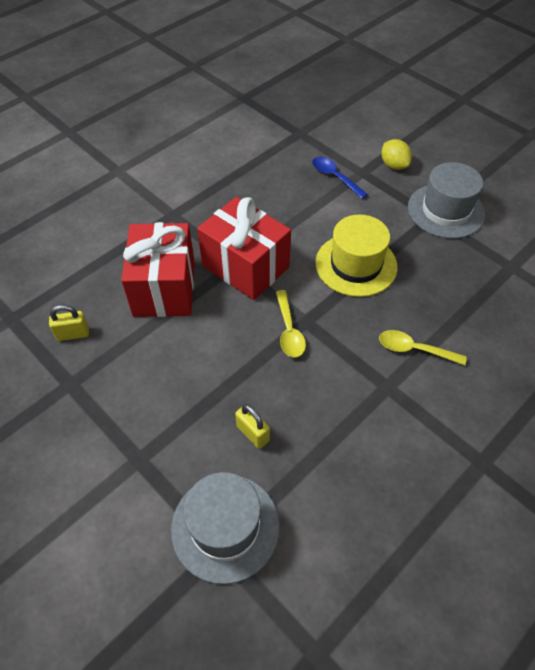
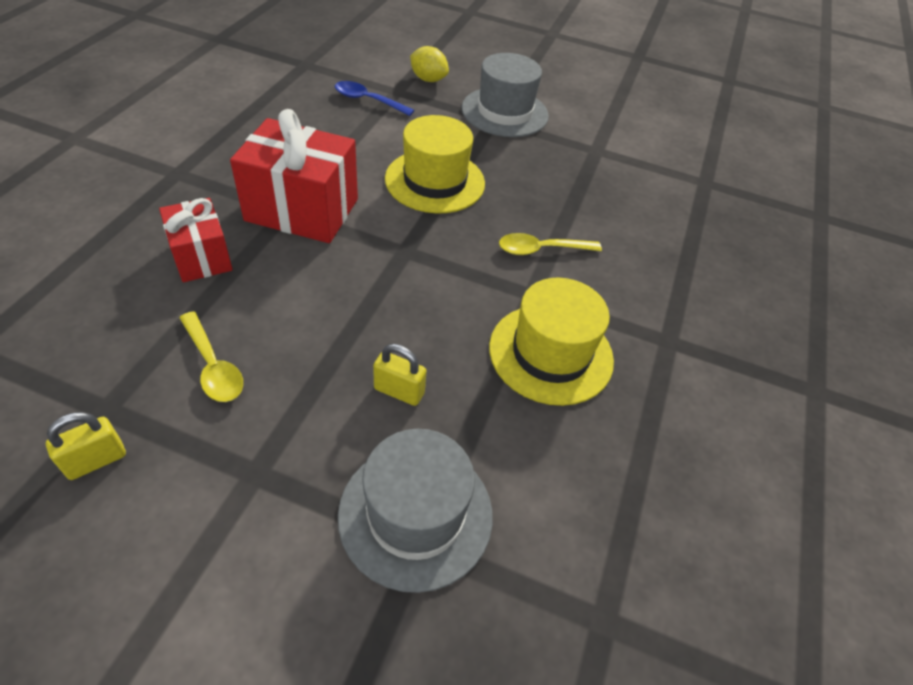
camera: 30 degrees left, 5 degrees down
(73, 334) = (84, 344): yellow padlock -> yellow padlock (96, 460)
(164, 288) = (201, 257): red gift -> red gift, size x0.60
(289, 330) = (389, 265): yellow spoon -> yellow spoon (213, 366)
(378, 441) = (551, 353): none -> yellow hat

